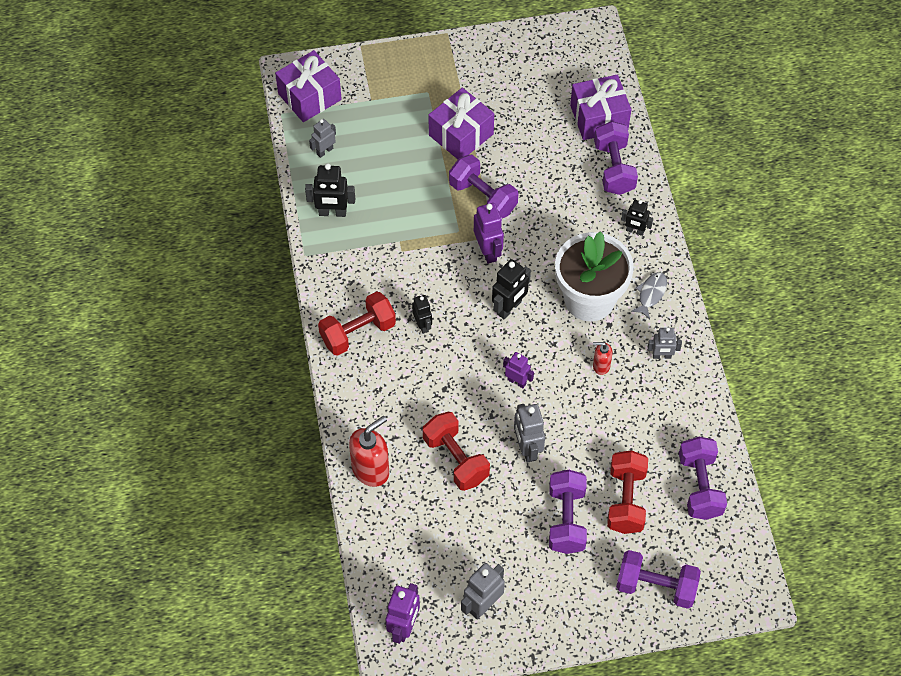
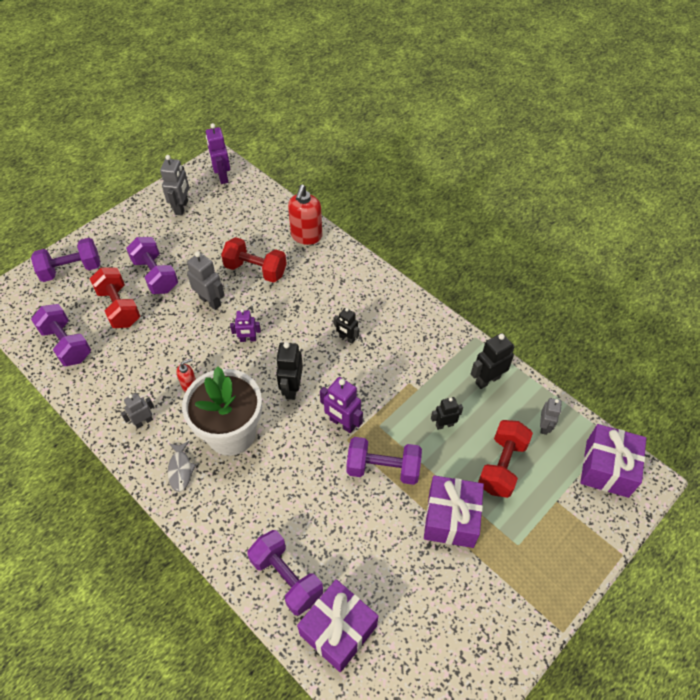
camera: 145 degrees right, 5 degrees down
(358, 332) = (387, 307): red dumbbell -> red dumbbell (501, 466)
(635, 231) = (228, 521): black robot -> black robot (444, 425)

